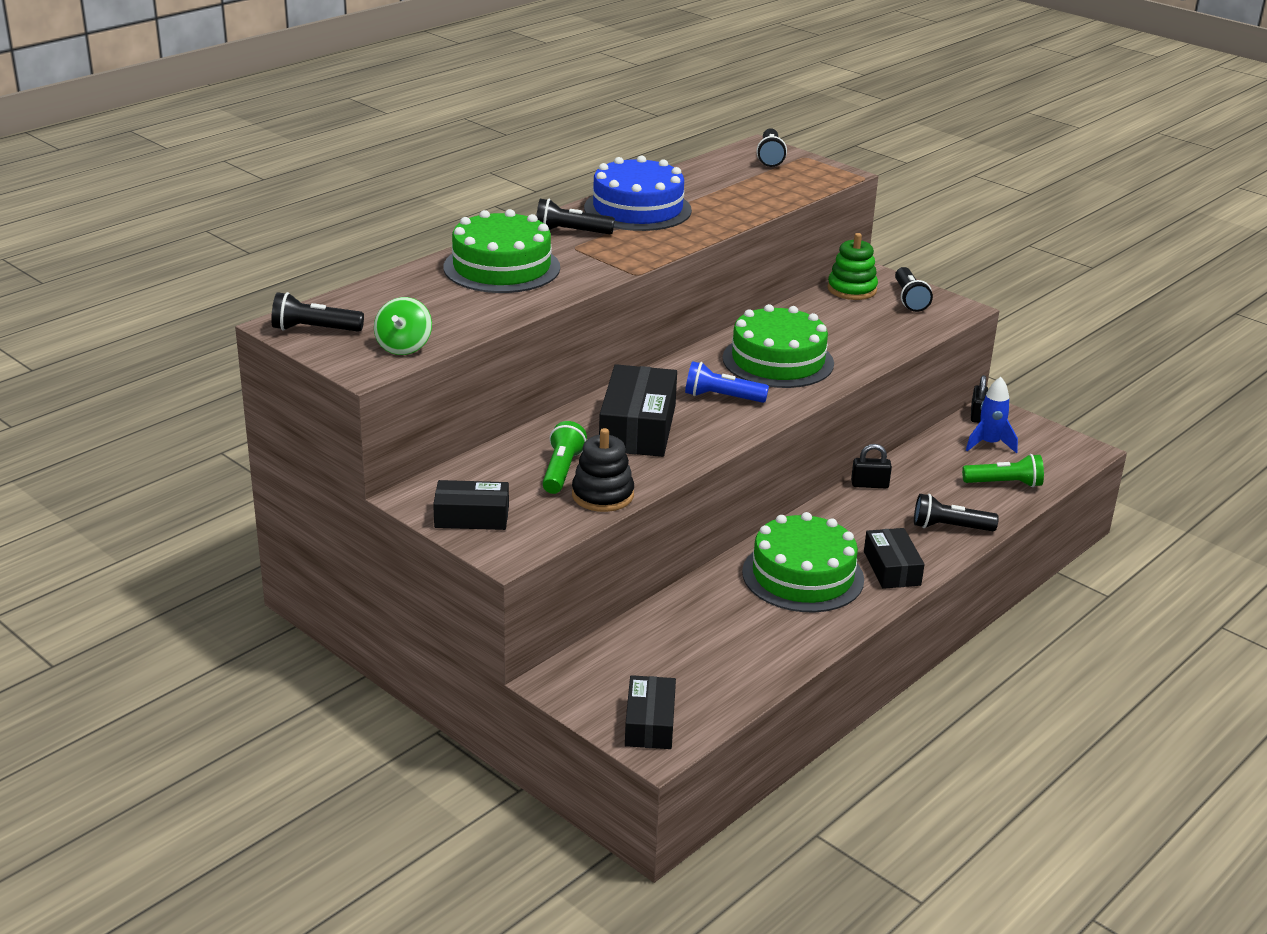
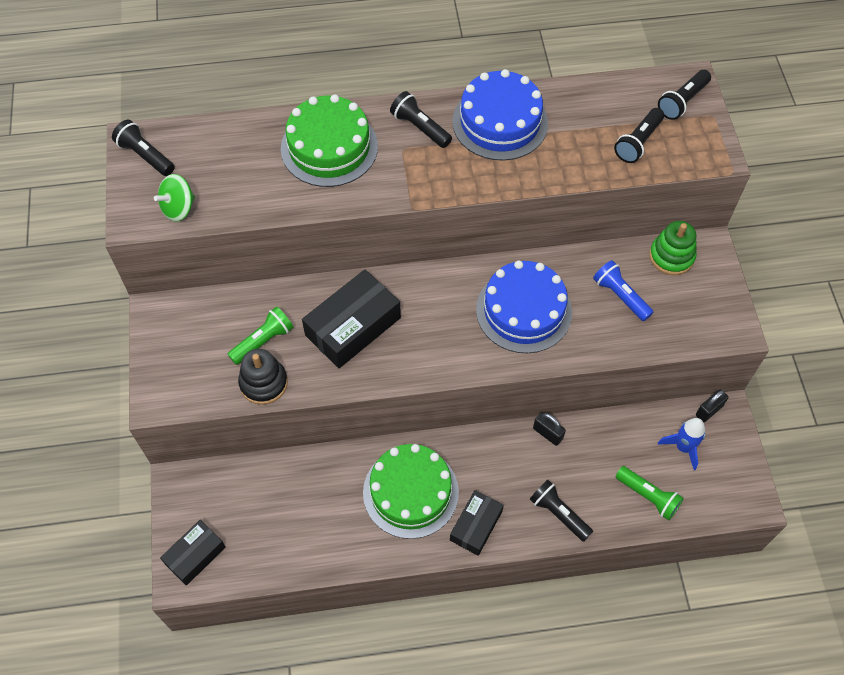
camera: 40 degrees right, 30 degrees up
(472, 517) = (169, 352): black box -> none
(721, 397) = (441, 328): blue flashlight -> blue flashlight (620, 296)
(778, 361) = (523, 310): green cake -> blue cake
(909, 299) = (706, 295): black flashlight -> black flashlight (638, 142)

